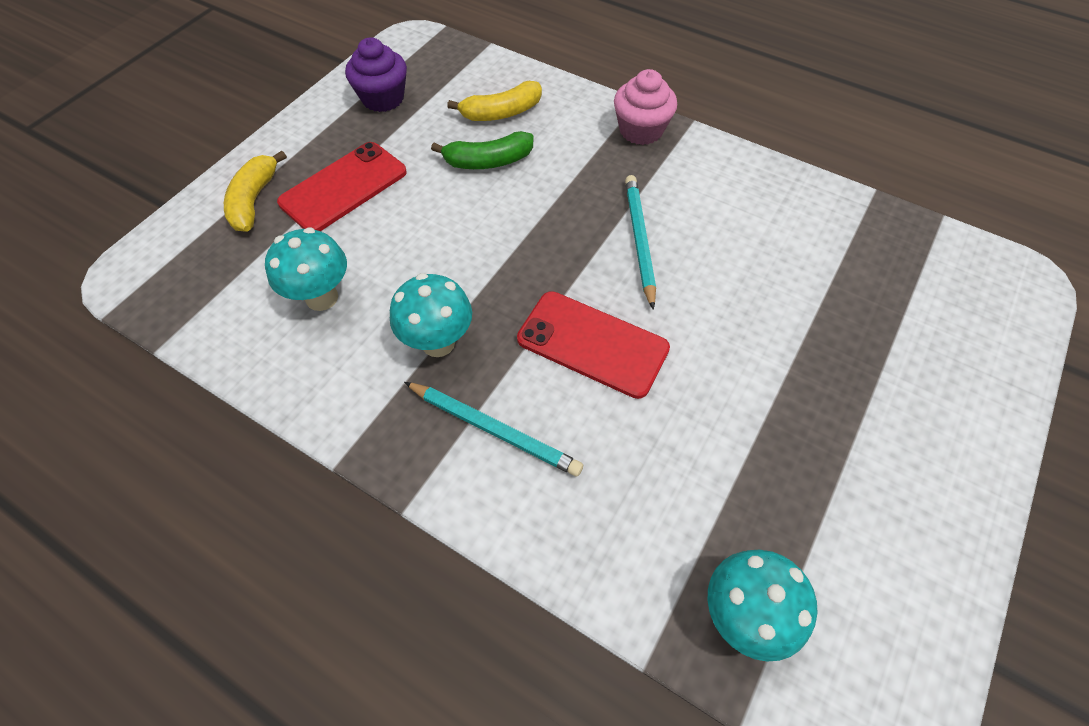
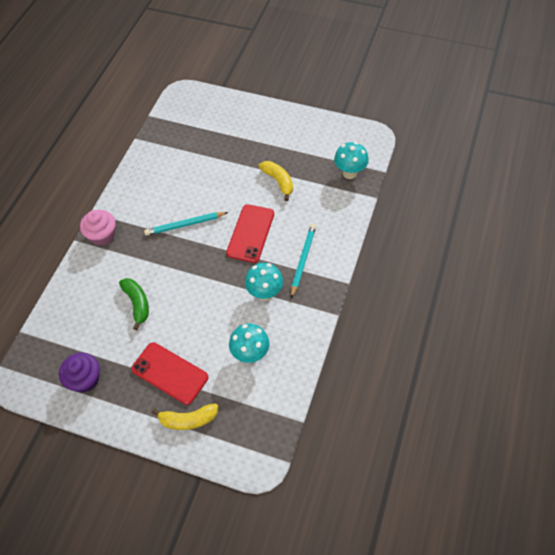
camera: 100 degrees left, 0 degrees up
(501, 113) = (93, 307): yellow banana -> yellow banana (278, 181)

